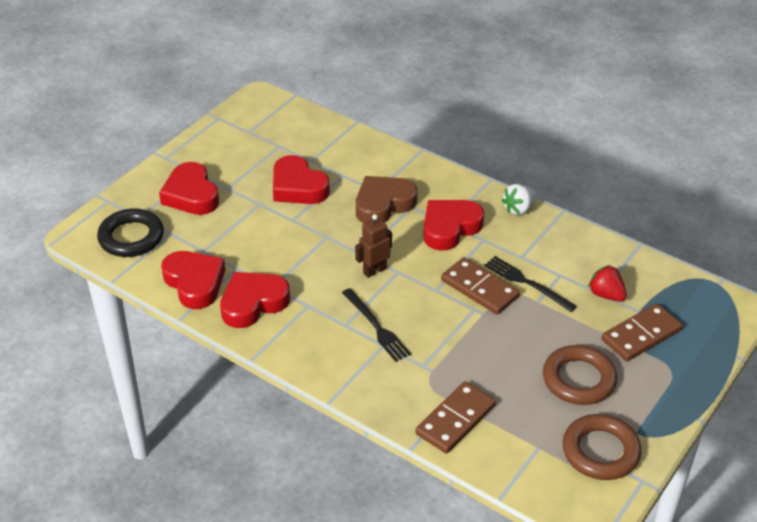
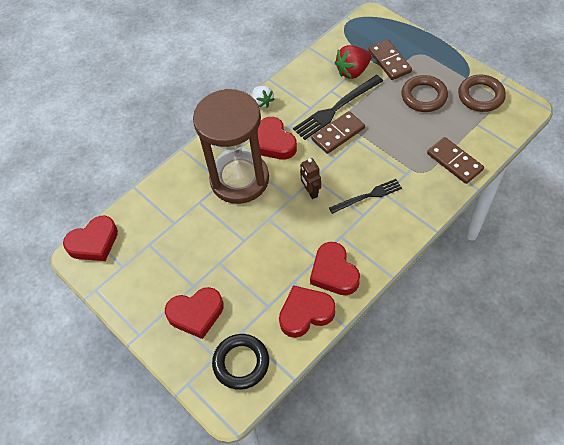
camera: 75 degrees left, 15 degrees up
(298, 187) = (205, 234): red heart -> red heart (94, 242)
(383, 204) = (239, 179): brown heart -> brown hourglass
(526, 283) = (336, 108): black fork -> black fork, size x1.55
(606, 295) = (353, 71): red strawberry -> red strawberry, size x1.51

